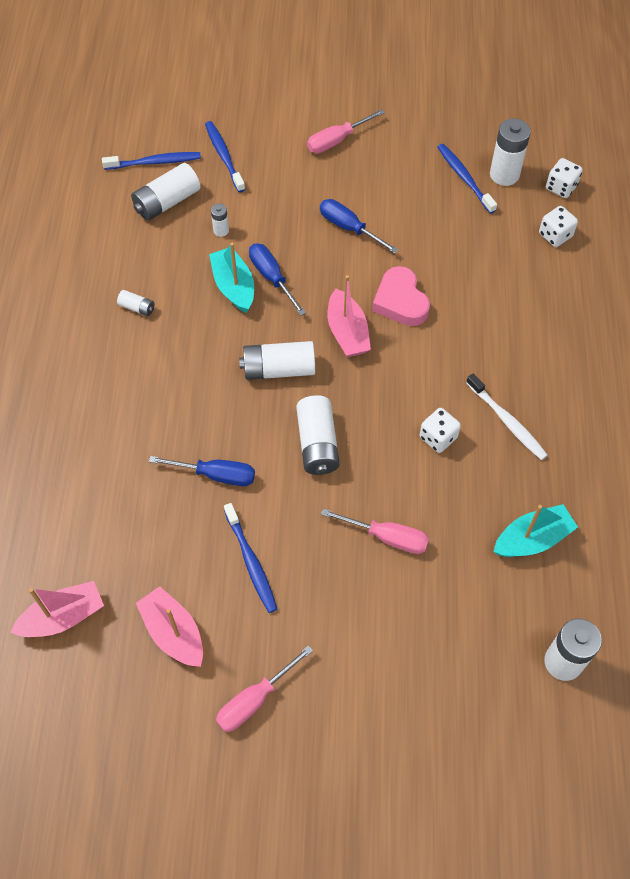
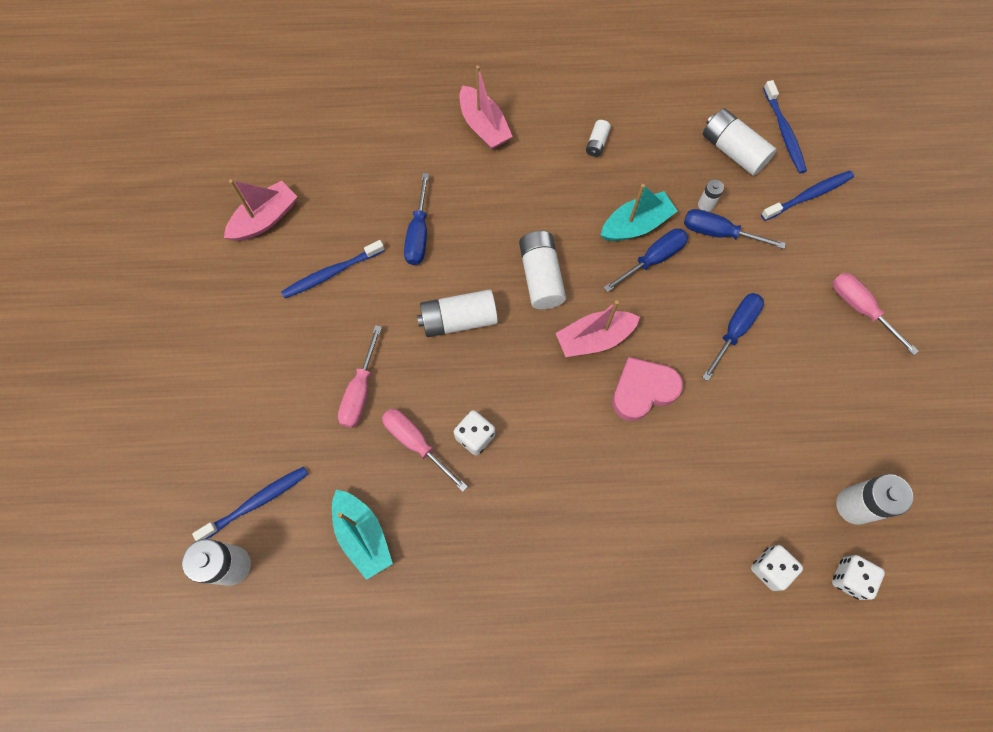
camera: 85 degrees right, 10 degrees up
(63, 617) = (279, 135): pink boat -> pink boat (484, 126)
(251, 226) = (718, 232): none -> blue screwdriver
(254, 700) = (203, 289): pink screwdriver -> pink screwdriver (415, 442)
(464, 178) = (837, 457): blue toothbrush -> blue toothbrush (256, 503)
(507, 421) = (501, 509): white toothbrush -> none

